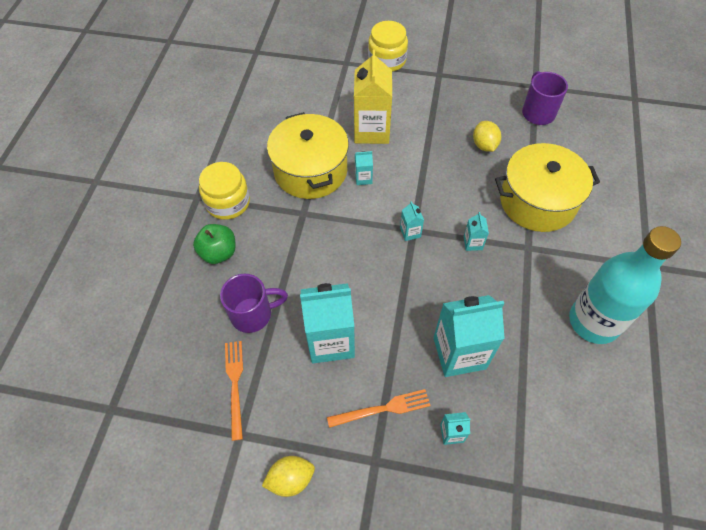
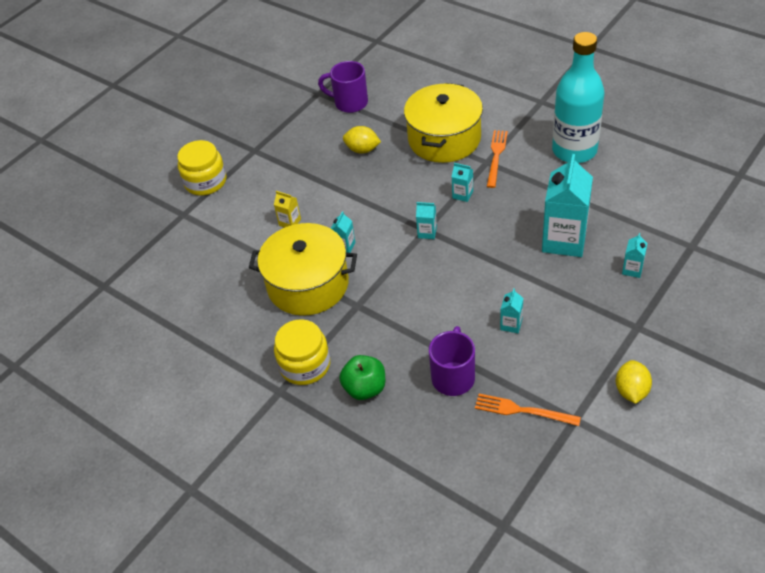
camera: 60 degrees left, 10 degrees down
(330, 341) = (511, 324): turquoise carton -> turquoise carton, size x0.44
(371, 131) = (290, 222): yellow carton -> yellow carton, size x0.44
(382, 409) = (593, 307): orange fork -> orange fork (496, 156)

